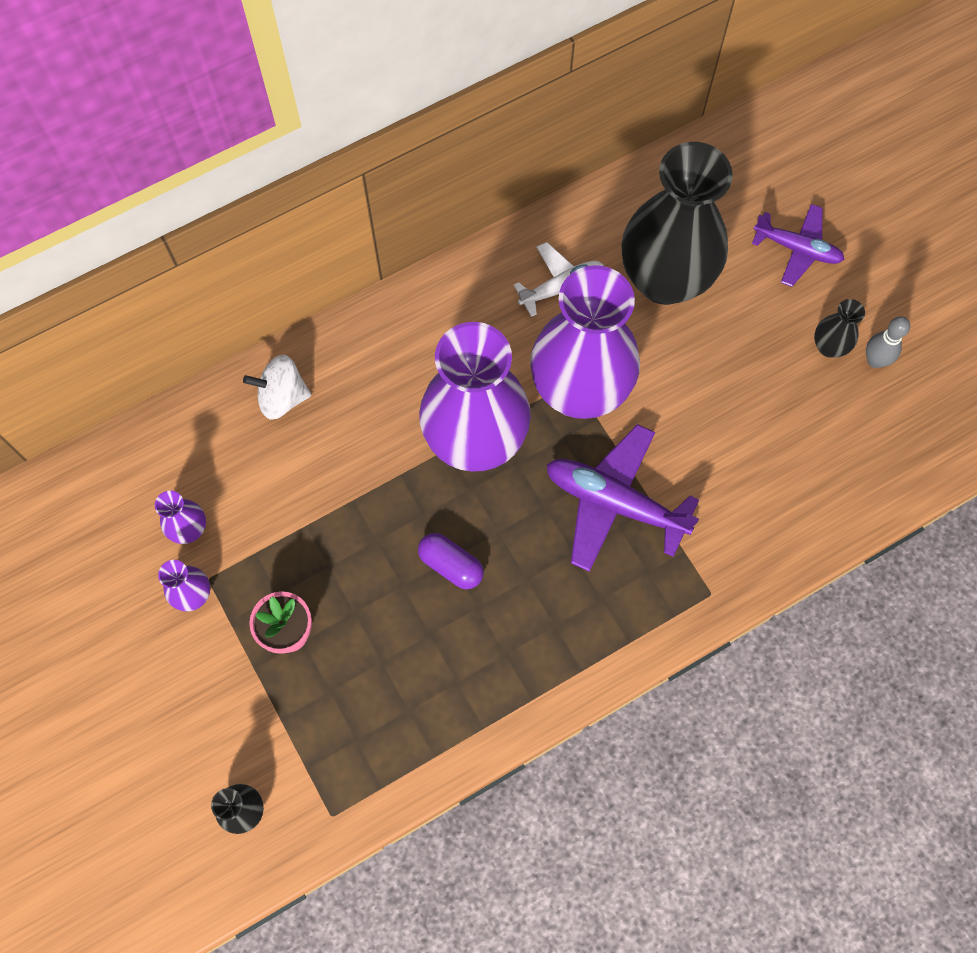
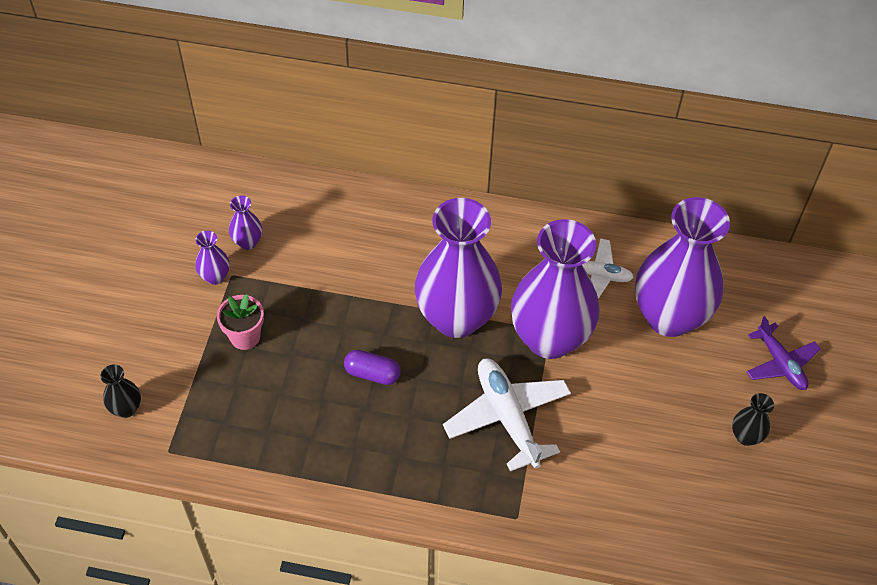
camera: 40 degrees right, 15 degrees down
(282, 397) = (367, 213): white spinning top -> none
(451, 565) = (372, 374): purple capsule -> purple capsule turned 60 degrees counterclockwise
(614, 503) = (507, 417): purple plane -> white plane
(665, 279) = (669, 317): black vase -> purple vase
(875, 360) = (771, 469): grey bowling pin -> none

